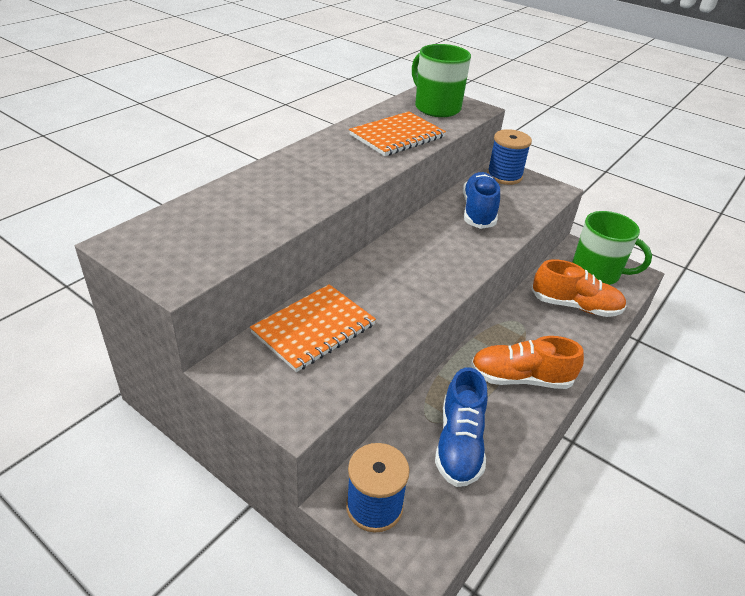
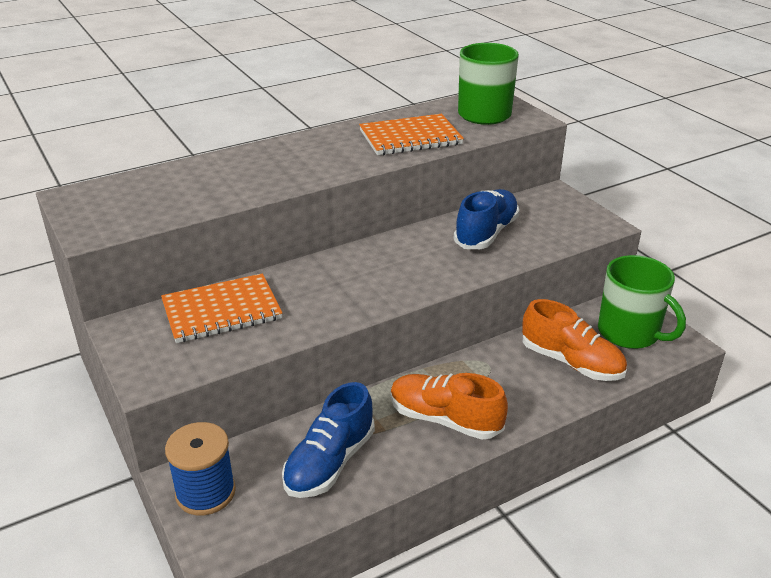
camera: 25 degrees right, 5 degrees down
(504, 176) = (551, 201): blue spool -> none

